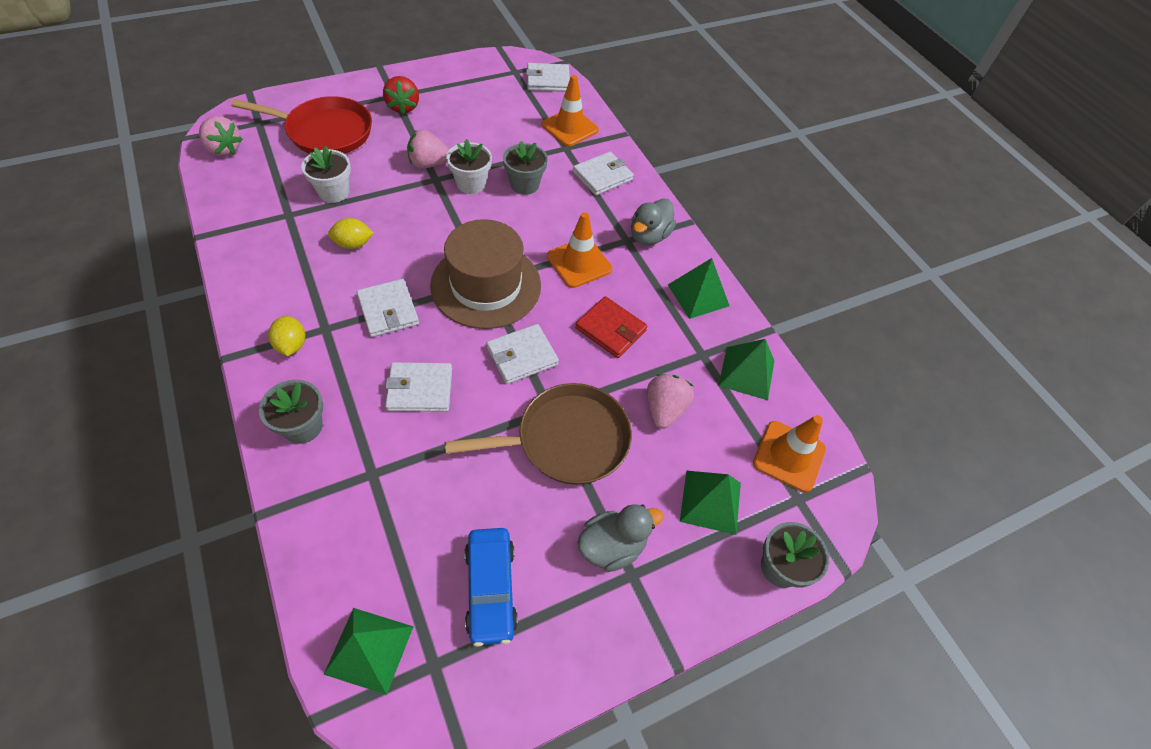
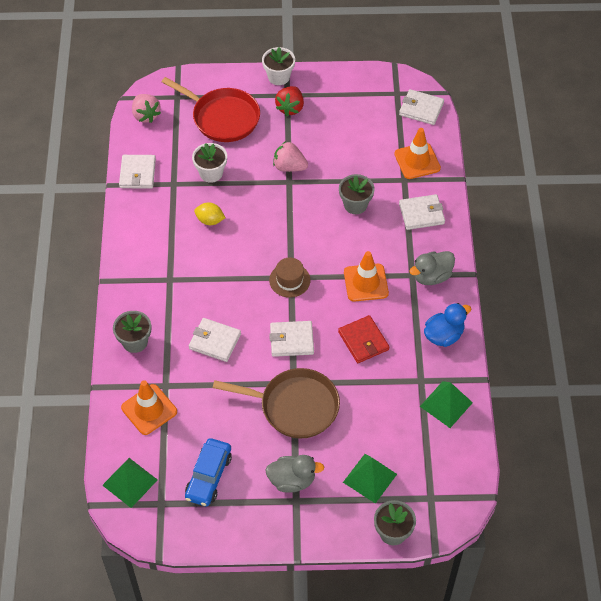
camera: 30 degrees right, 0 degrees up
(291, 345) = (145, 285): yellow lemon -> none
(388, 310) = (215, 279): white wallet -> white wallet (137, 173)
(471, 184) = (314, 193): white flower pot -> white flower pot (278, 77)
(486, 285) = (289, 280): brown hat -> brown hat, size x0.50
(664, 409) = (371, 409): pink strawberry -> none
(698, 295) = (443, 335): green pyramid -> blue duck
(789, 456) = (441, 469): orange traffic cone -> orange traffic cone (149, 409)

